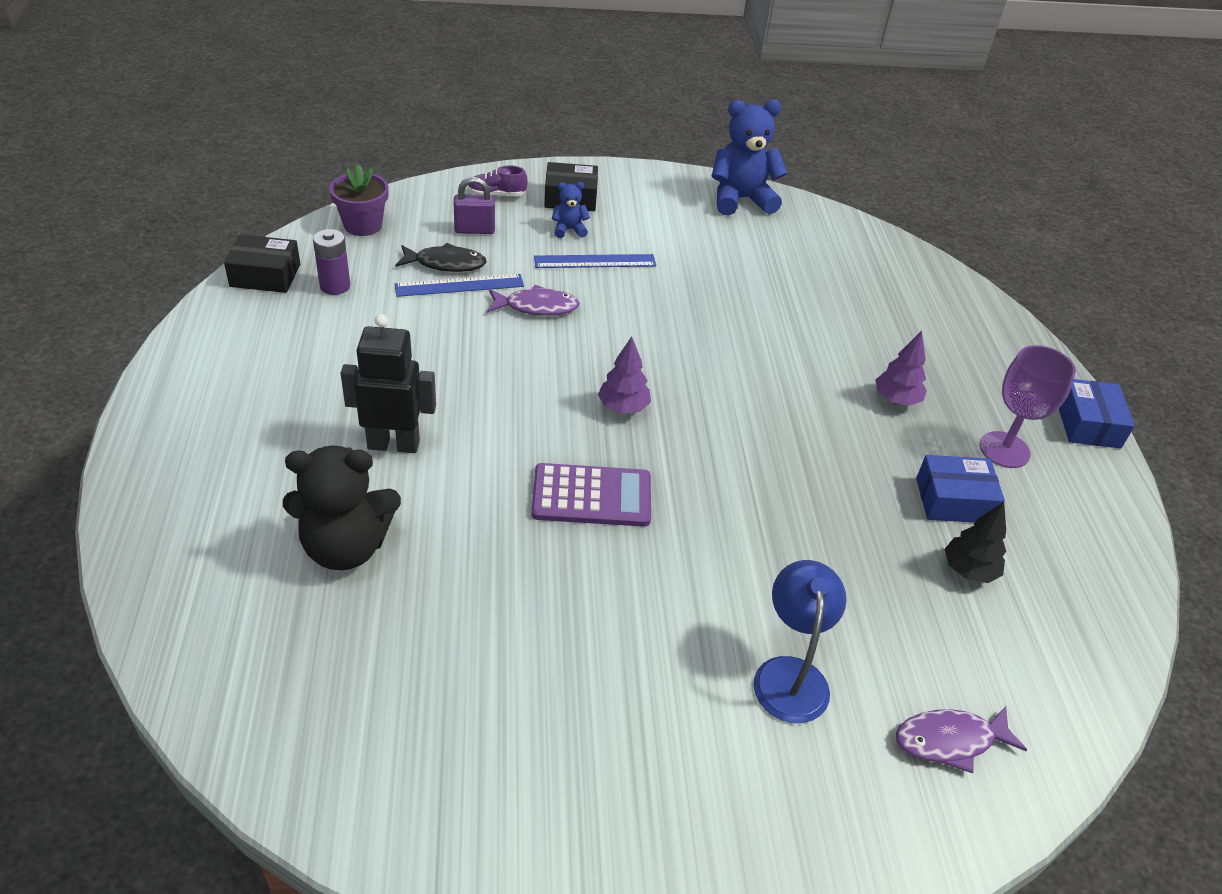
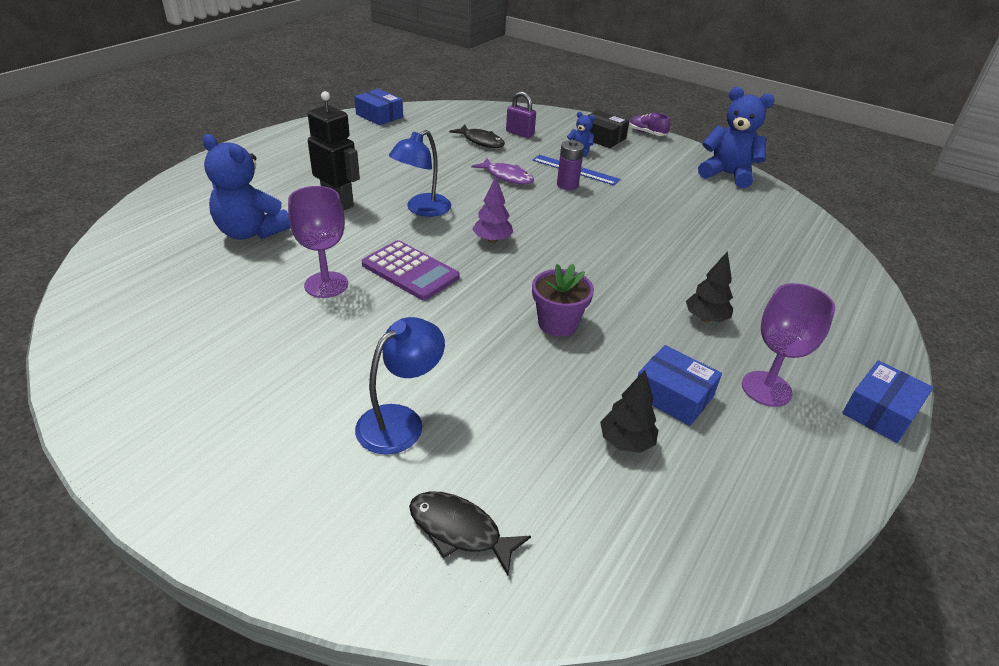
camera: 40 degrees right, 5 degrees down
(265, 275) = (379, 116): black box -> blue box
(335, 286) = (407, 131): purple battery -> purple battery (567, 185)
(346, 547) = (251, 232): black teddy bear -> blue teddy bear
(363, 225) = (459, 112): purple flower pot -> purple flower pot (557, 323)
(459, 285) = (475, 153): blue ruler -> none
(497, 195) = (556, 123): purple shoe -> purple shoe (647, 133)
(502, 403) = (422, 209): none -> blue lamp
(529, 567) = (326, 285): none -> purple goblet
(896, 400) = (705, 318): purple tree -> black tree
(950, 741) = (459, 530): purple fish -> black fish

